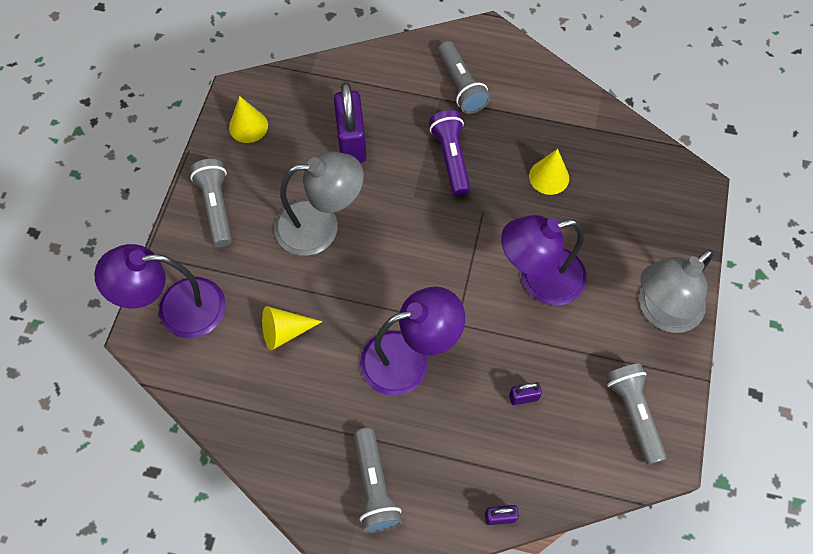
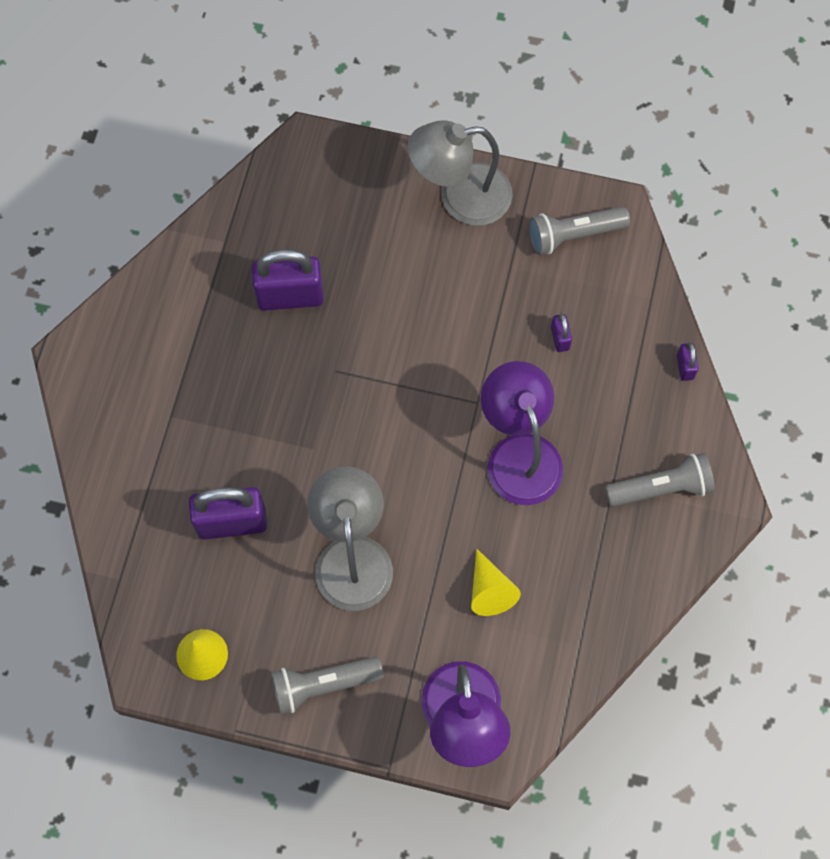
camera: 90 degrees left, 5 degrees up
(451, 158) = (260, 404): purple flashlight -> none
(461, 86) = (153, 390): grey flashlight -> none
(539, 279) = (423, 315): purple lamp -> none
(549, 177) = (290, 296): yellow cone -> purple padlock
(661, 311) = (460, 197): grey lamp -> grey lamp turned 120 degrees clockwise

